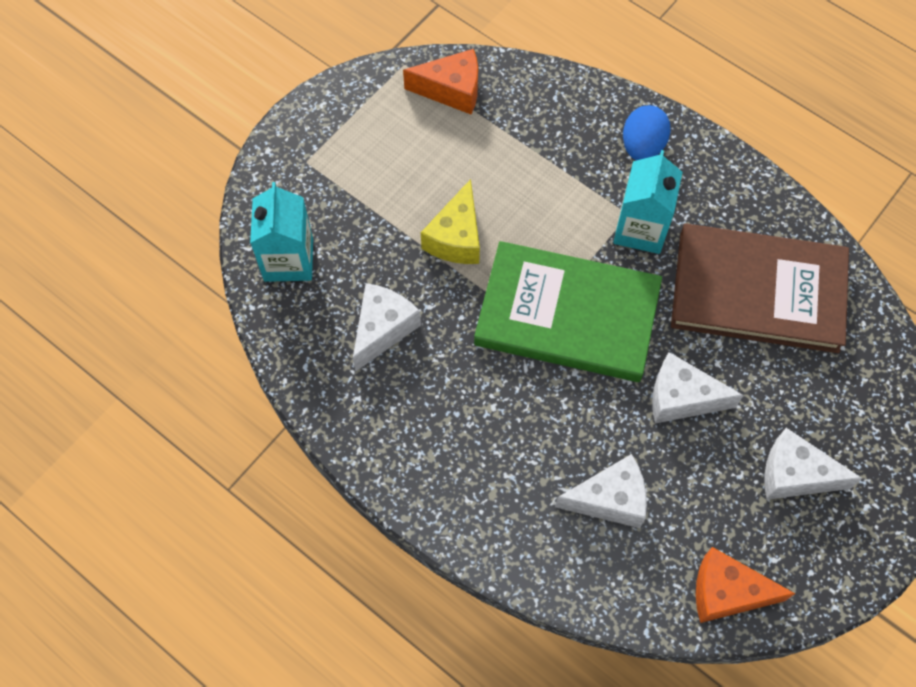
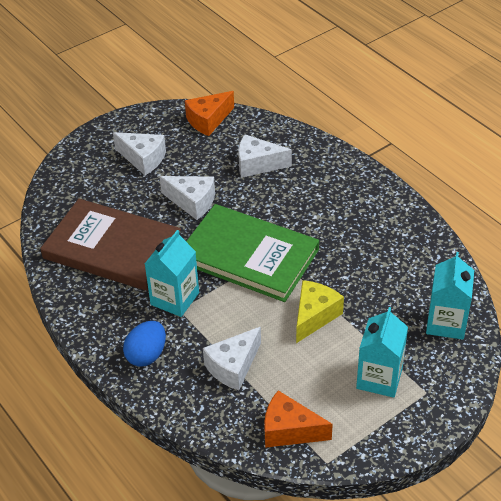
camera: 165 degrees left, 20 degrees down
(362, 169) = (379, 378): none -> turquoise carton
(383, 329) = (381, 268): white cheese -> white cheese (233, 366)
(727, 592) = (208, 120): orange cheese -> orange cheese turned 120 degrees clockwise

